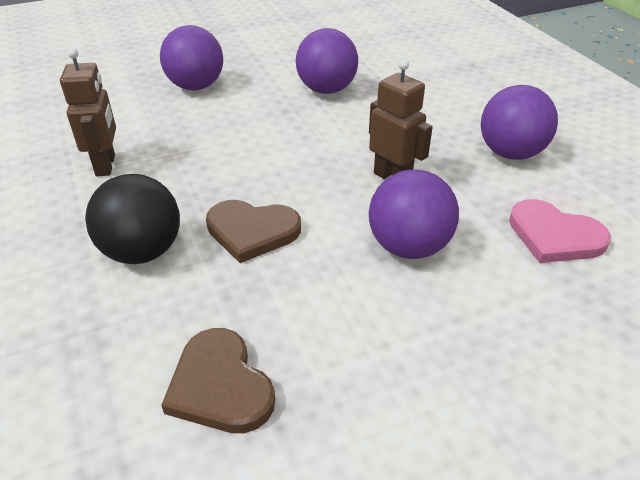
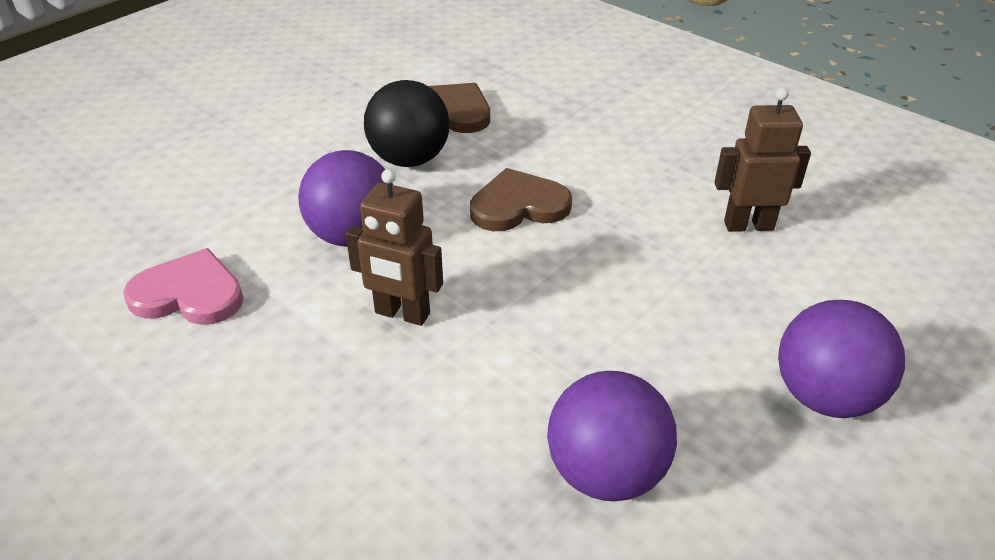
camera: 155 degrees right, 0 degrees up
(106, 165) = (748, 225): brown robot -> brown robot turned 120 degrees clockwise
(142, 251) = (599, 163): black ball -> black ball (409, 159)
(510, 153) = (238, 416): purple ball -> none

